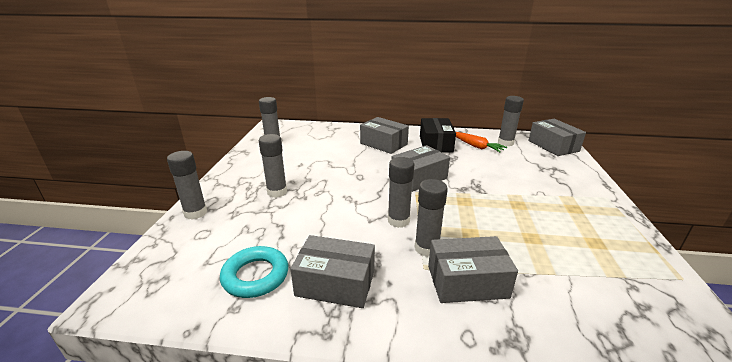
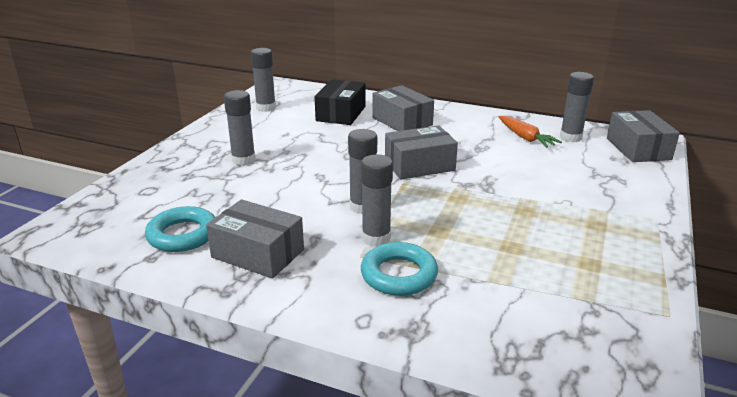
camera: 15 degrees right, 0 degrees up
(195, 213) = (149, 170): grey glue stick -> none
(435, 144) = (471, 129): black box -> black box (341, 114)
(467, 281) = (399, 275): grey box -> turquoise ring

